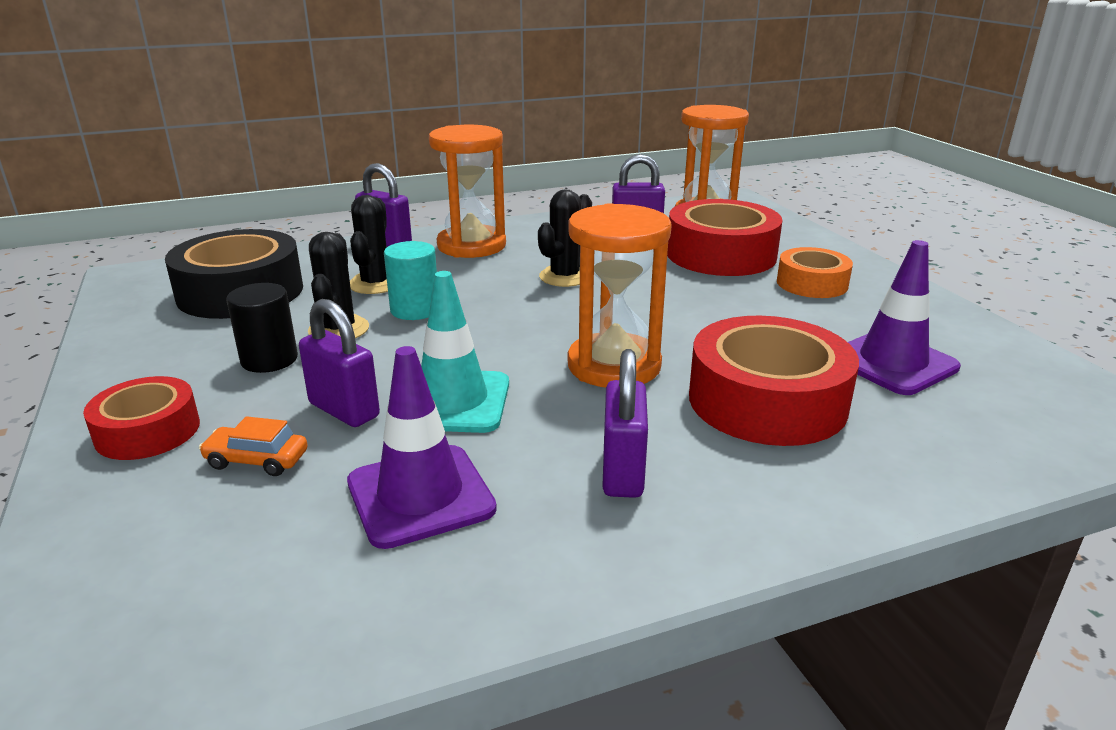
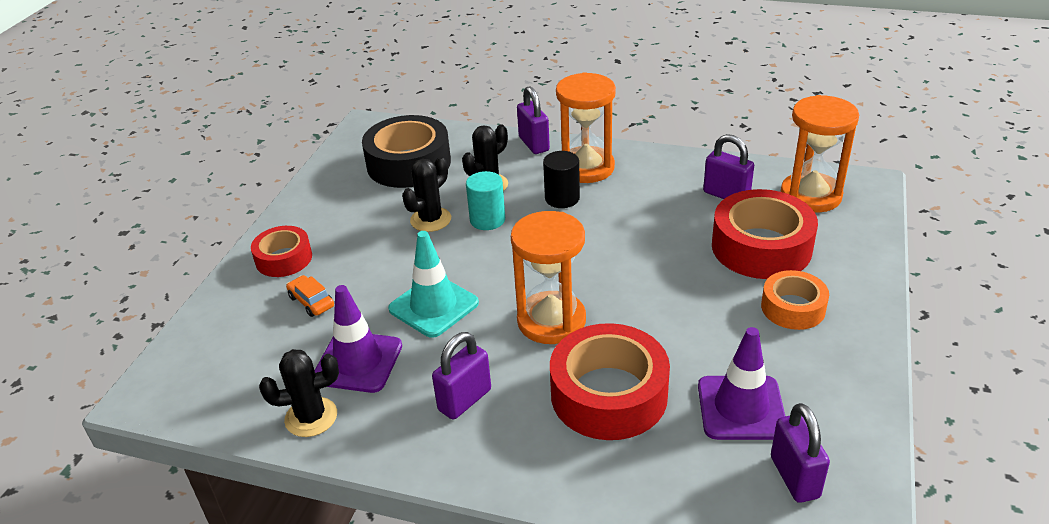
camera: 40 degrees right, 10 degrees up
(269, 360) = (375, 230): black cylinder -> black cylinder (562, 198)
(344, 410) = (377, 286): purple padlock -> purple padlock (794, 477)
(565, 277) = (614, 225): black cactus -> black cactus (311, 417)

